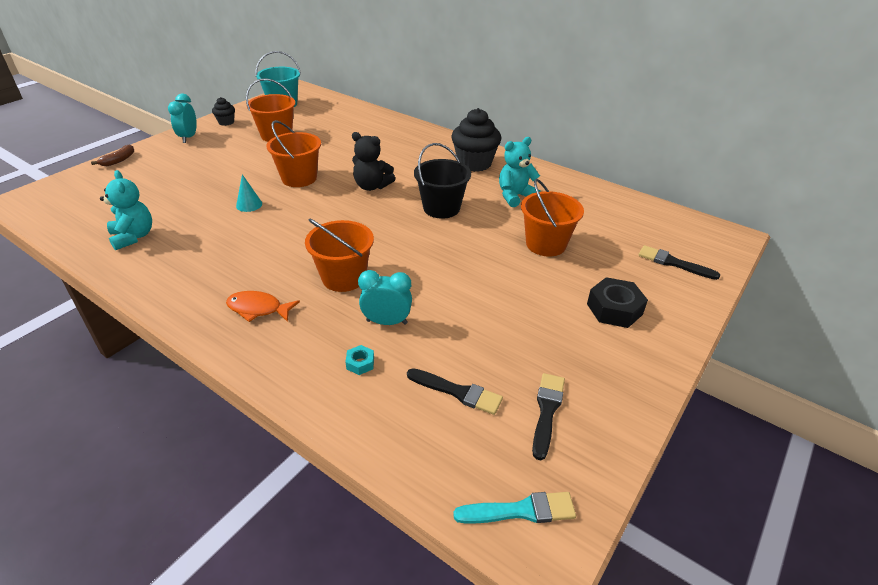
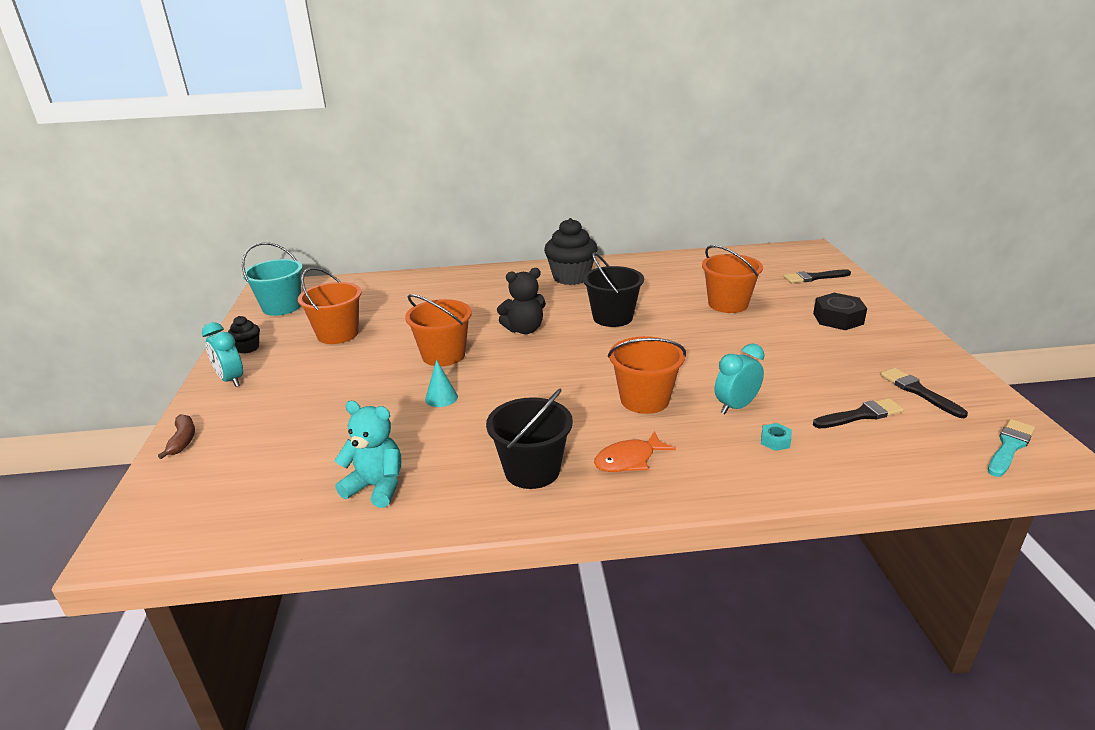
camera: 40 degrees left, 10 degrees down
(204, 278) = (532, 470): none -> black bucket
(515, 196) = (647, 285): turquoise teddy bear -> none

